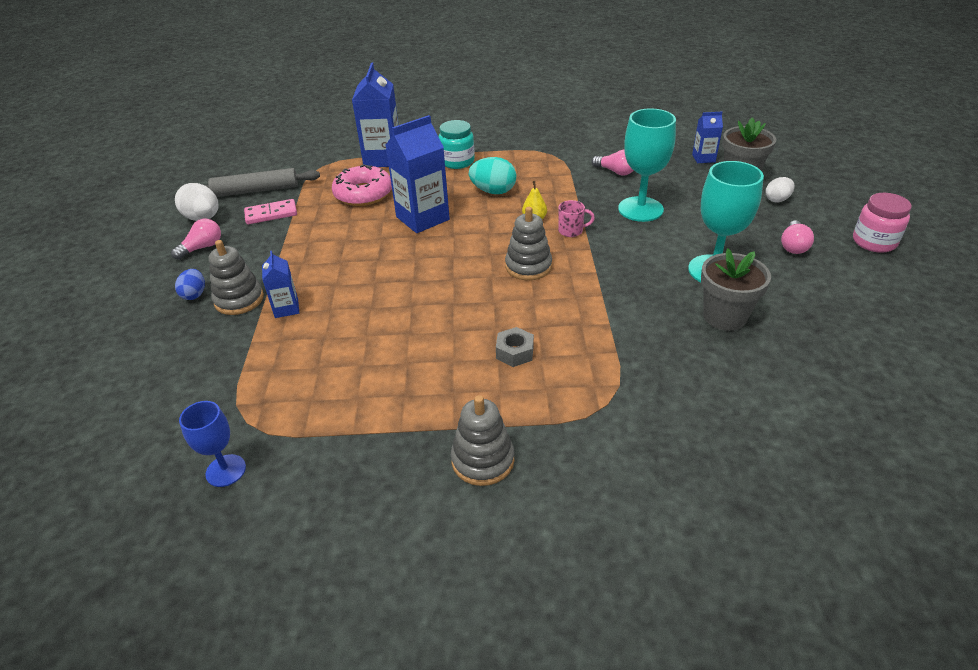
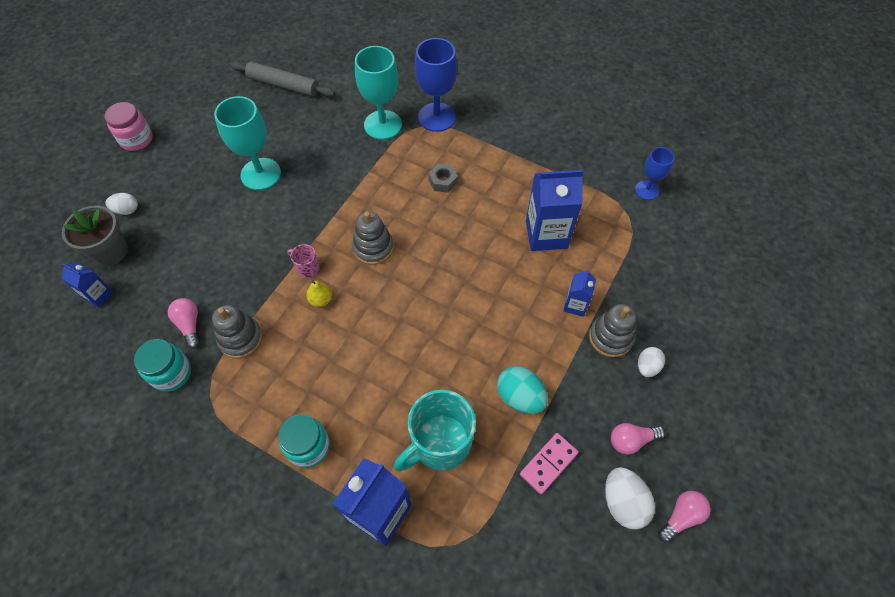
camera: 150 degrees left, 20 degrees up
(194, 294) = (647, 366): blue egg -> white egg
(256, 190) = (551, 532): grey rolling pin -> grey rolling pin (283, 85)
(271, 214) = (548, 463): pink domino -> pink domino turned 60 degrees counterclockwise
(363, 194) = (440, 443): pink donut -> turquoise mug
(422, 218) = (409, 361): blue carton -> blue carton (546, 234)
(483, 460) = (508, 130): grey stacking toy -> grey stacking toy (240, 338)
(493, 191) = (318, 364): turquoise egg -> turquoise egg (520, 397)
(591, 152) = (171, 373): none -> turquoise jar
(599, 426) = (437, 117): none -> blue goblet
(640, 209) = (231, 261): turquoise goblet -> turquoise goblet (383, 125)
(724, 316) = (300, 140): grey flower pot -> none
(793, 246) = (186, 164): pink light bulb -> pink light bulb (681, 517)

